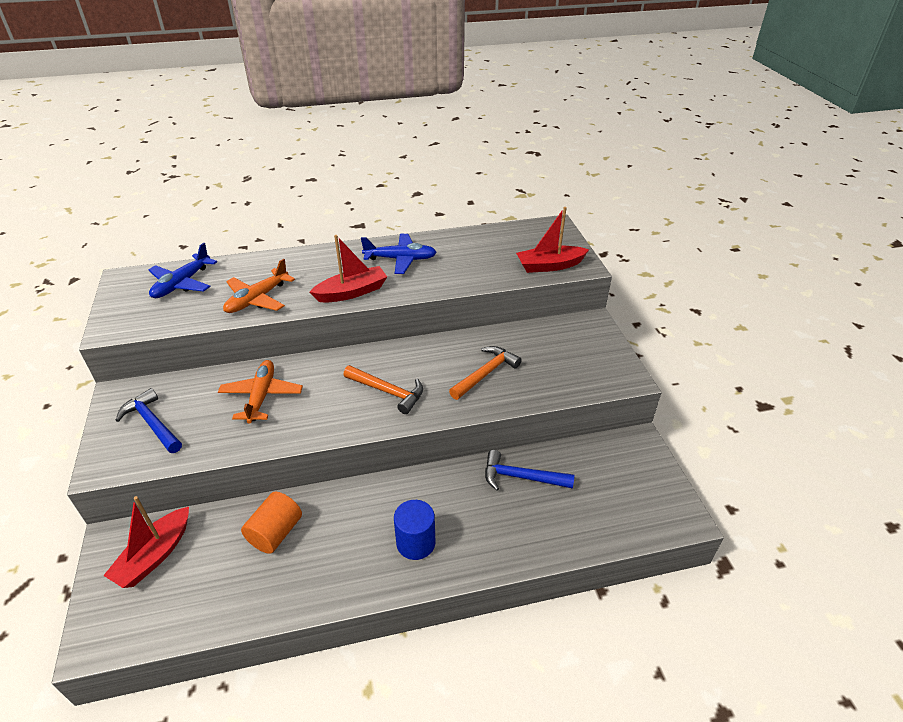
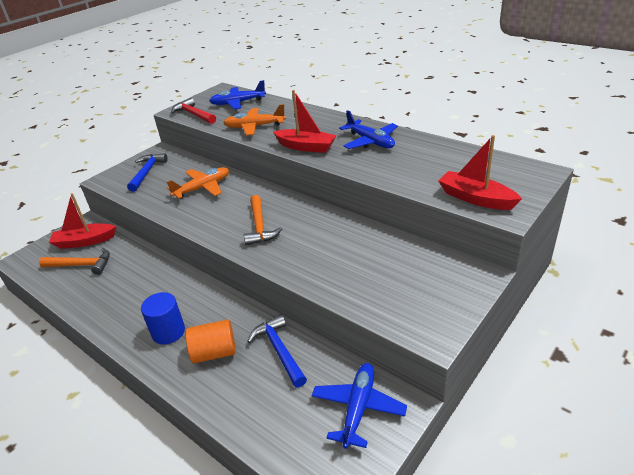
camera: 55 degrees right, 5 degrees down
(147, 322) = (194, 114): none -> red hammer
(275, 533) = (130, 270): orange cylinder -> orange cylinder (214, 352)
(485, 373) = (332, 255): orange hammer -> orange hammer (81, 265)
(621, 466) = (358, 408): none -> blue plane

